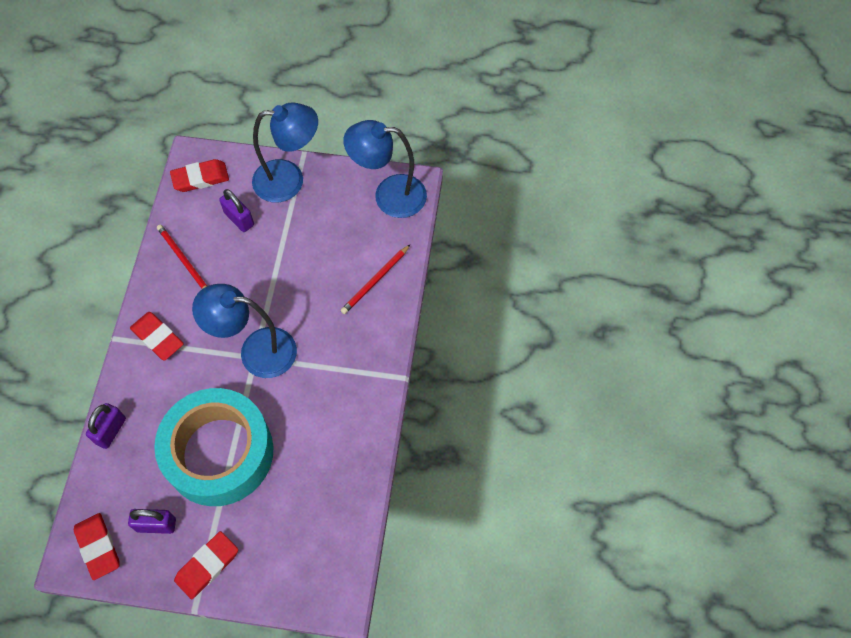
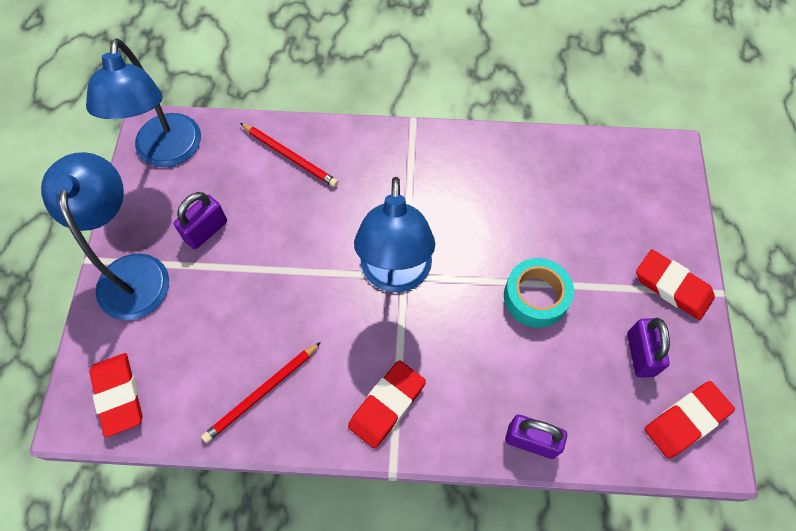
camera: 95 degrees left, 0 degrees up
(219, 452) = (535, 297): turquoise tape -> turquoise tape, size x0.48
(239, 219) = (194, 328): purple padlock -> purple padlock (206, 231)

